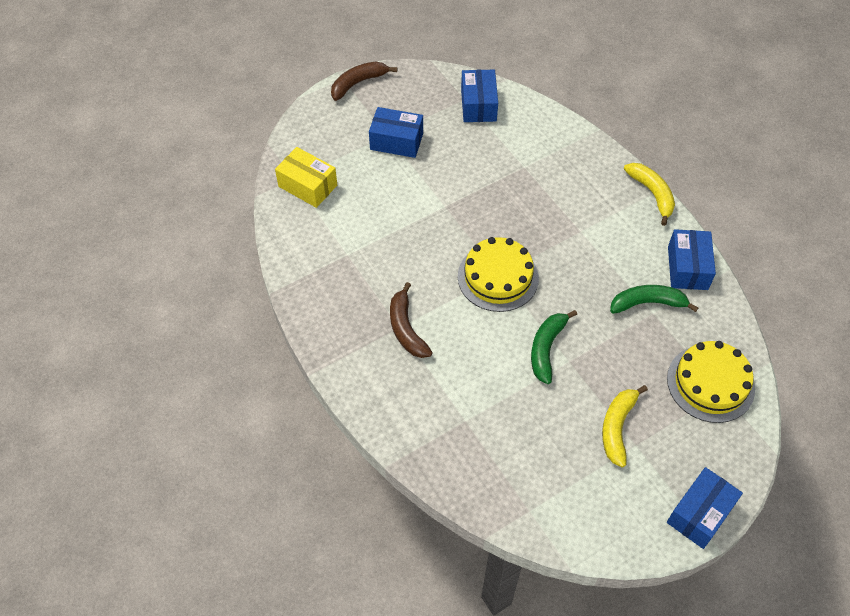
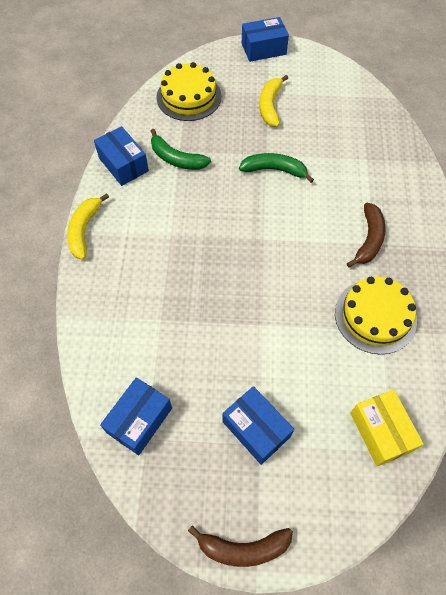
camera: 145 degrees left, 5 degrees up
(498, 277) = (267, 237): yellow cake -> yellow cake (375, 316)
(546, 349) = (274, 170): green banana -> green banana turned 135 degrees counterclockwise
(617, 427) = (270, 106): yellow banana -> yellow banana turned 135 degrees clockwise
(687, 268) = (123, 164): blue box -> blue box turned 75 degrees counterclockwise

